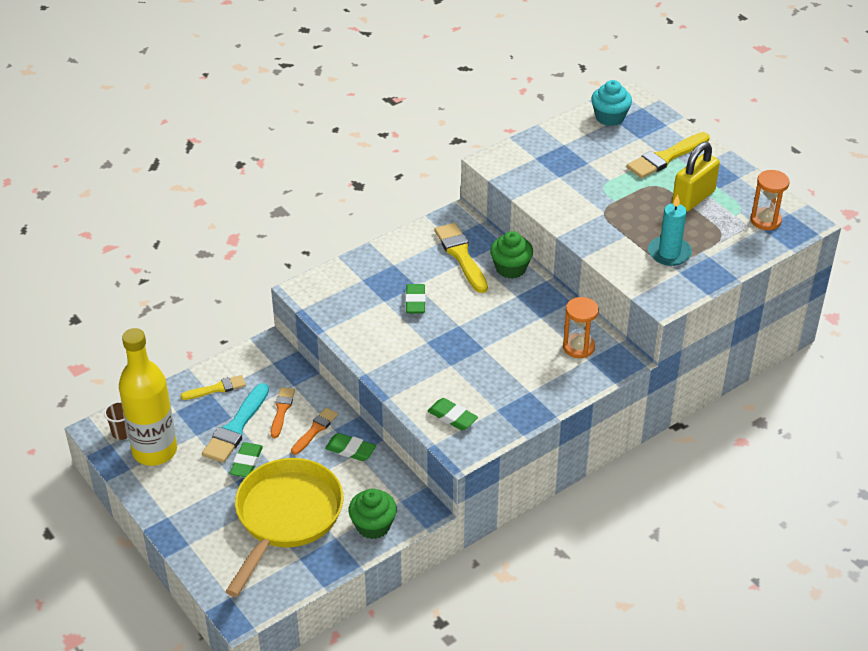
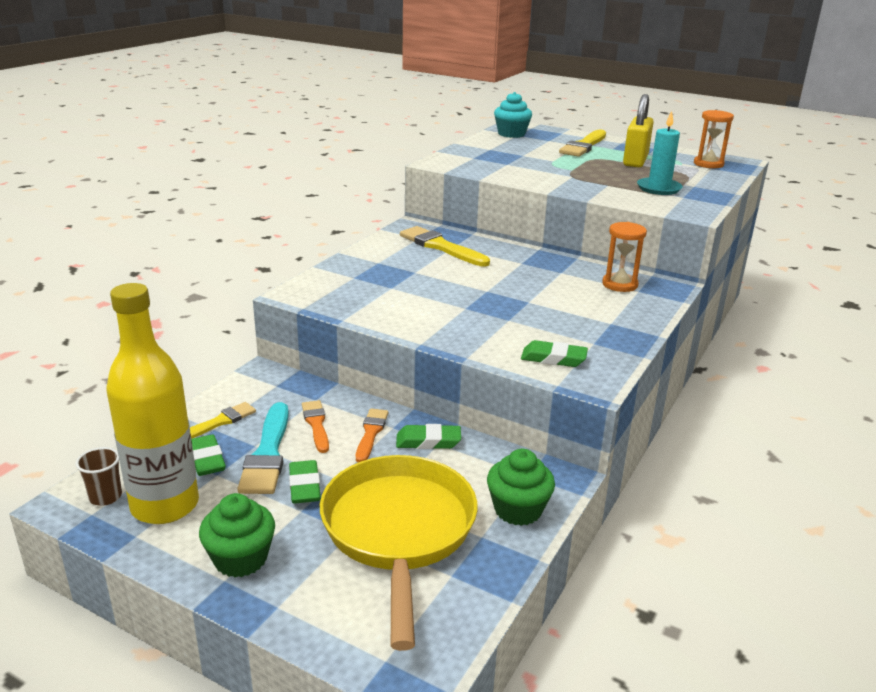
camera: 25 degrees left, 15 degrees down
(415, 302) = (425, 282): green eraser -> green eraser (207, 460)
(510, 268) = (497, 247): green cupcake -> green cupcake (240, 559)

